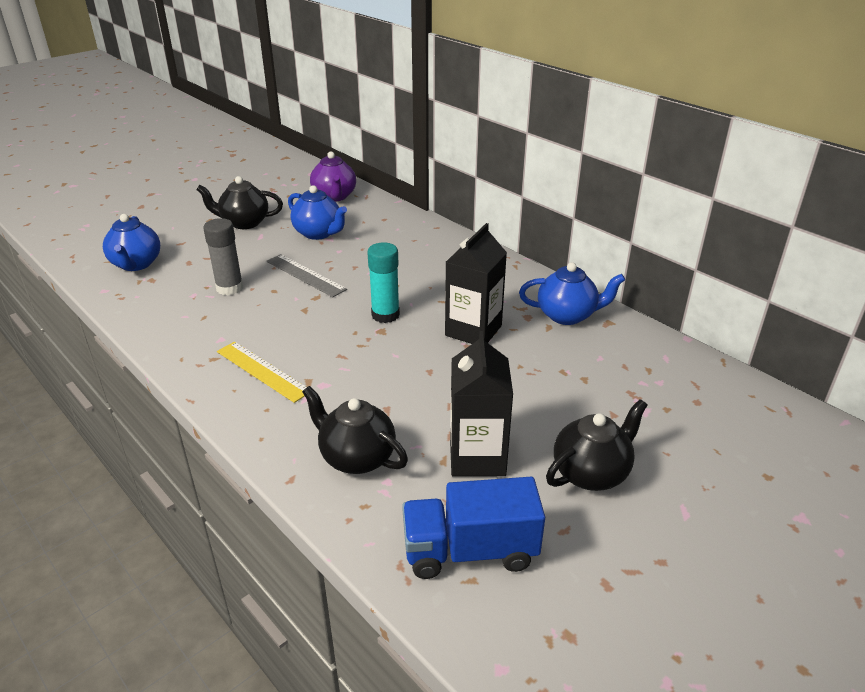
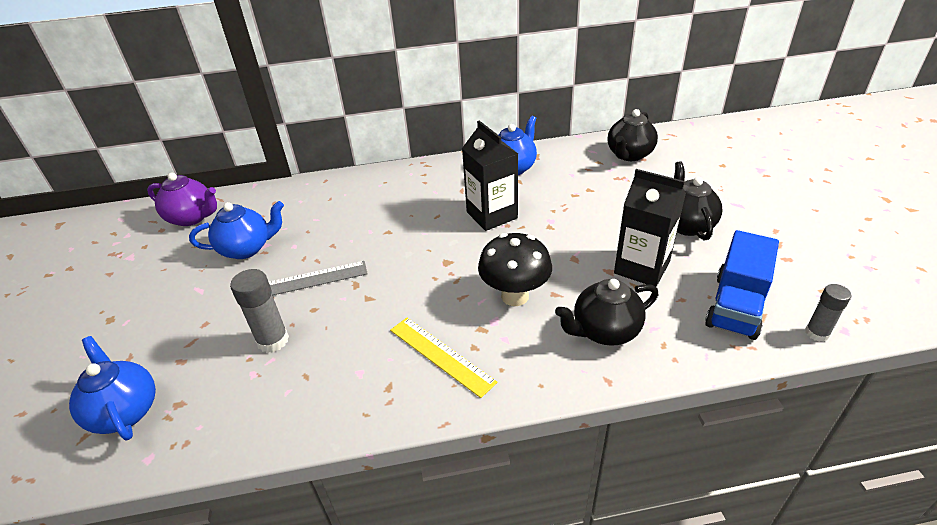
camera: 55 degrees left, 5 degrees up
(136, 264) = (125, 411): blue teapot -> blue teapot turned 150 degrees counterclockwise
(244, 223) = (155, 294): black teapot -> black teapot (629, 155)
(263, 371) = (441, 355): yellow ruler -> yellow ruler turned 60 degrees clockwise
(365, 385) = (515, 296): none -> black mushroom
(385, 315) = (426, 252): turquoise glue stick -> none
(474, 638) = (817, 333): none -> grey glue stick

